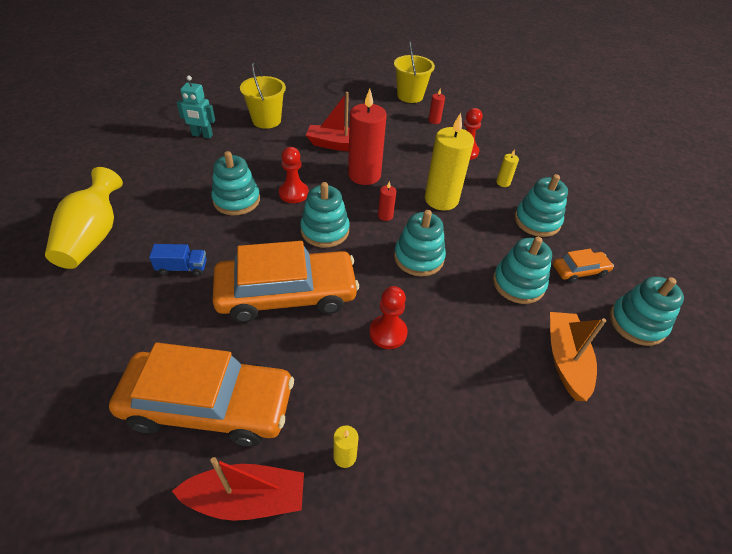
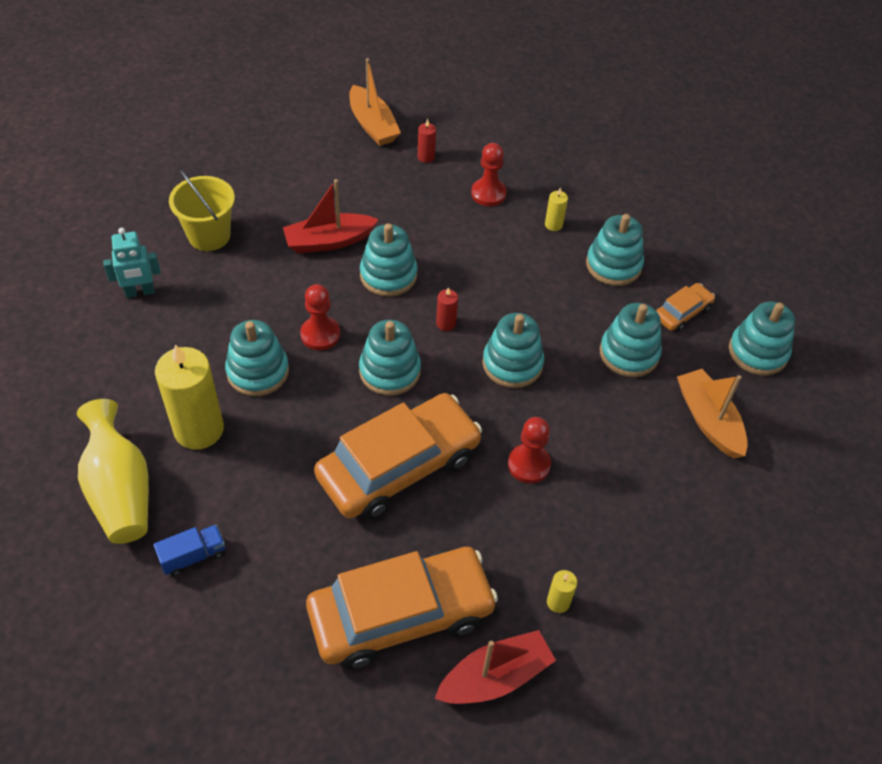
camera: 25 degrees left, 5 degrees up
(182, 268) = (260, 484): blue truck -> blue truck (193, 556)
(364, 175) = (388, 275): red candle -> turquoise stacking toy
(410, 96) = (372, 125): yellow bucket -> orange boat
(441, 199) = (496, 276): yellow candle -> yellow candle (199, 429)

